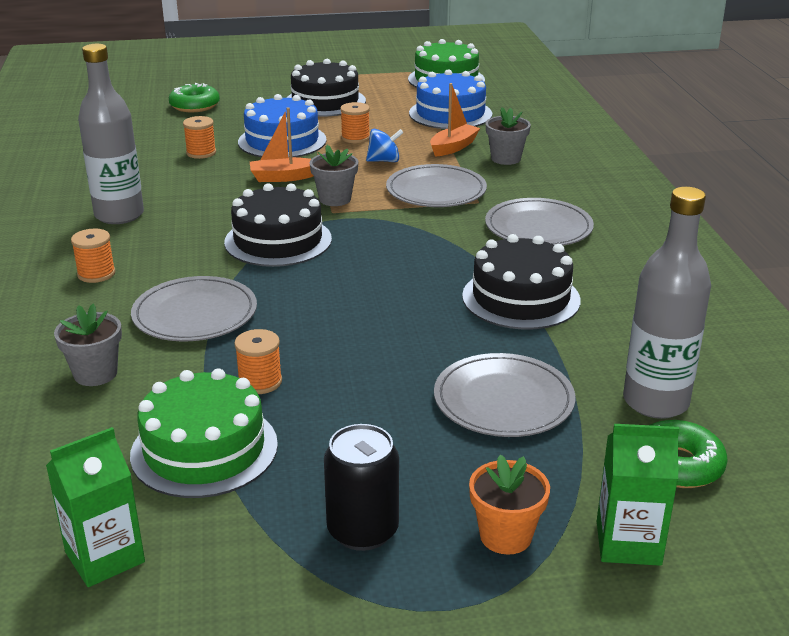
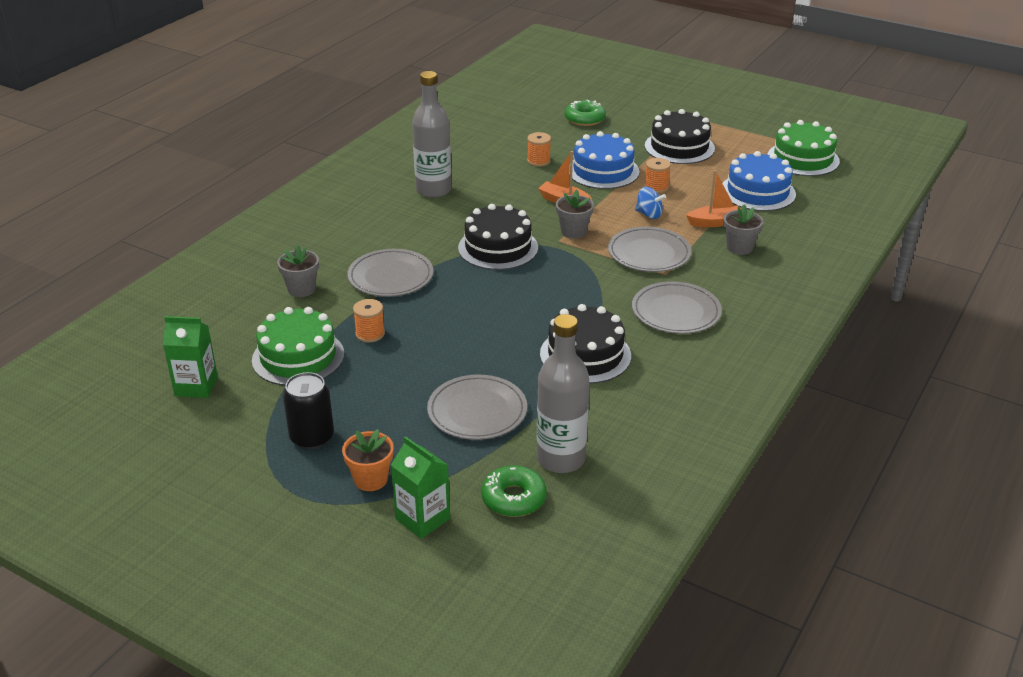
camera: 40 degrees right, 5 degrees up
(96, 274) = (374, 227): orange spool -> none

